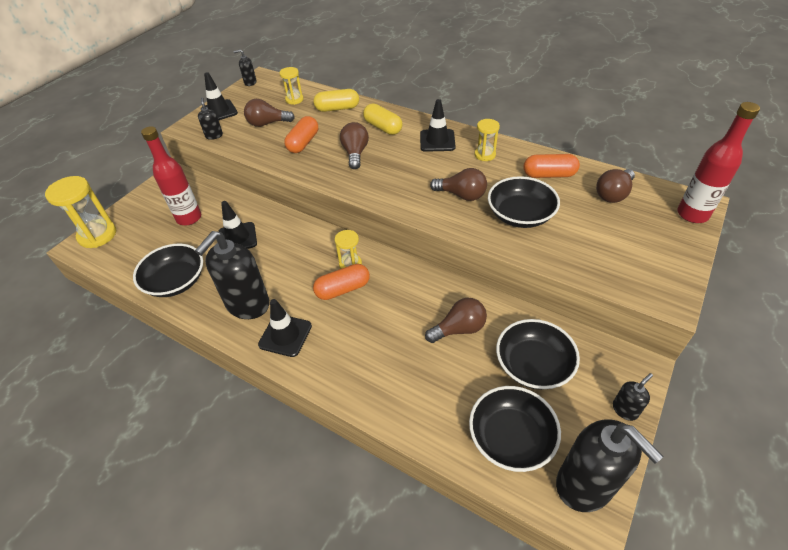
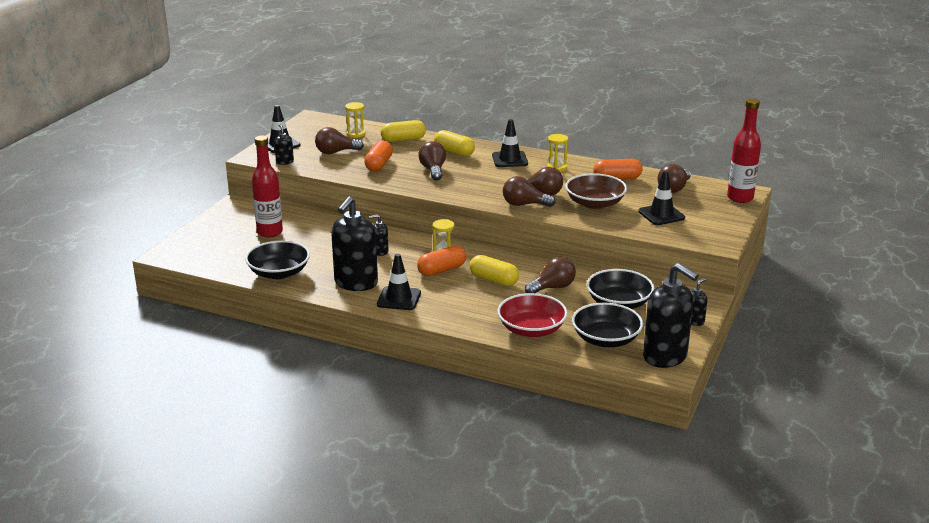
camera: 10 degrees left, 20 degrees down
(97, 235) = (180, 247): yellow hourglass -> none
(237, 238) = (326, 243): black traffic cone -> black traffic cone (661, 215)
(250, 82) = (302, 122): black soap dispenser -> black soap dispenser (380, 252)
(395, 310) = (494, 280): none -> yellow capsule
(422, 407) = (531, 329): none -> red bowl
(440, 212) = (524, 204): none -> brown light bulb
(520, 215) = (595, 203): black bowl -> brown bowl

